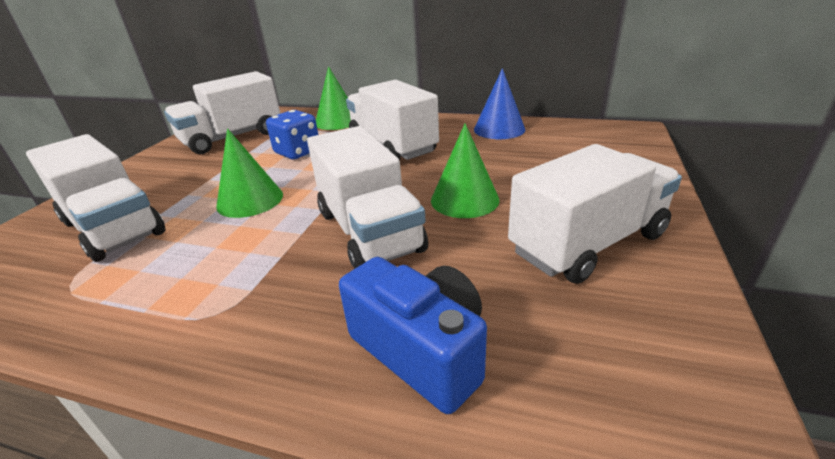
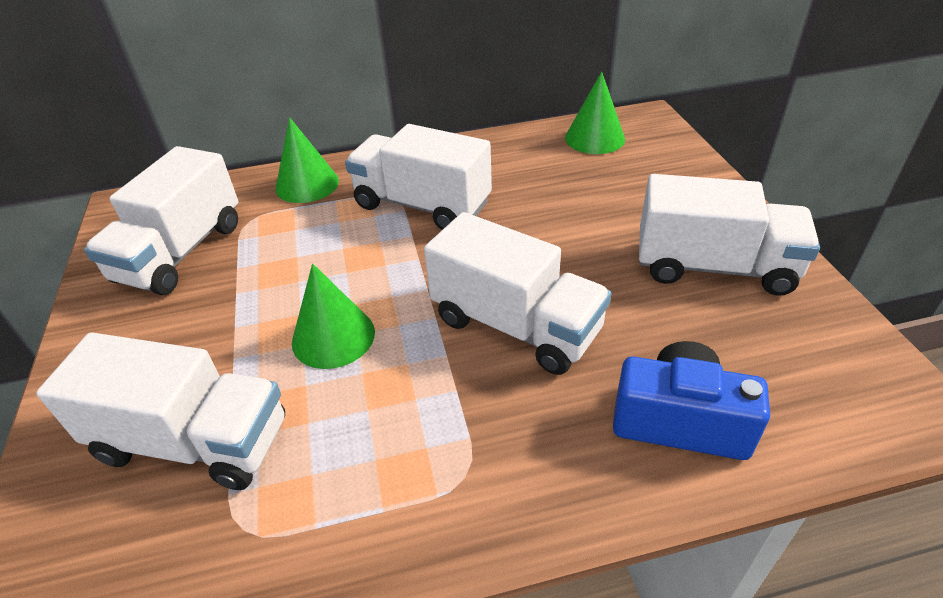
camera: 30 degrees left, 10 degrees up
(297, 152) = (309, 248): blue dice -> none
(464, 199) = (571, 255): green cone -> green cone (594, 138)
(499, 129) = (519, 149): blue cone -> none
(588, 243) = (714, 267): white truck -> white truck turned 75 degrees clockwise

